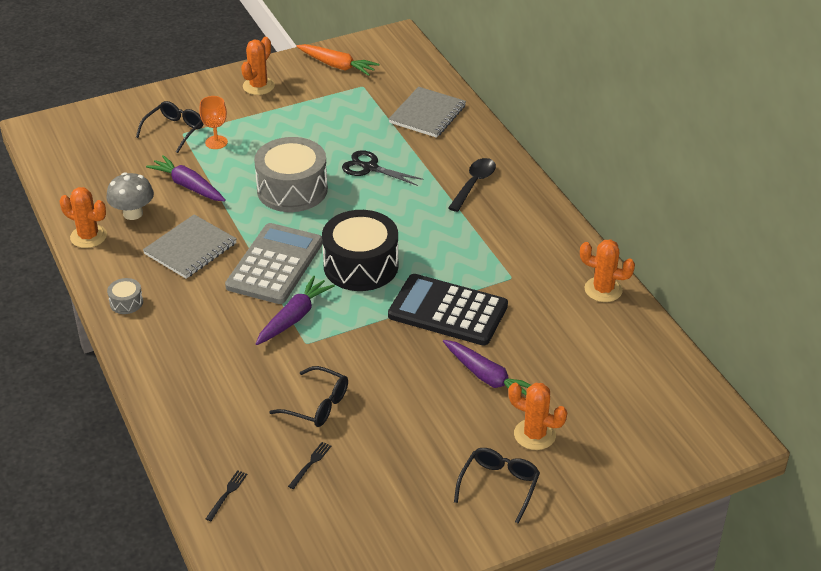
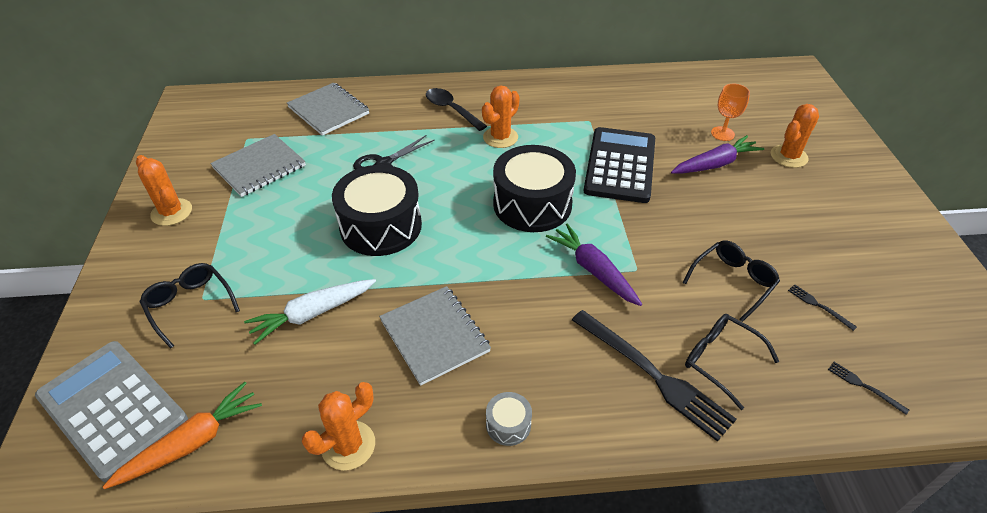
camera: 70 degrees left, 5 degrees up
(133, 213) = (330, 383): grey mushroom -> none
(188, 186) = (313, 314): purple carrot -> white carrot
(195, 368) = (653, 375): none -> black fork
(216, 142) = (247, 270): orange goblet -> orange goblet (722, 133)
(275, 264) = (500, 267): grey calculator -> grey calculator (112, 408)
(292, 190) = (381, 226): grey drum -> black drum
(330, 106) = (259, 167): none -> grey notebook
(337, 65) = (194, 147): orange carrot -> orange carrot (192, 443)
(448, 311) = (620, 165): black calculator -> black calculator turned 150 degrees clockwise
(499, 485) = (849, 190): black glasses -> black glasses (720, 360)
(603, 290) = (623, 82): orange cactus -> orange cactus (500, 137)

